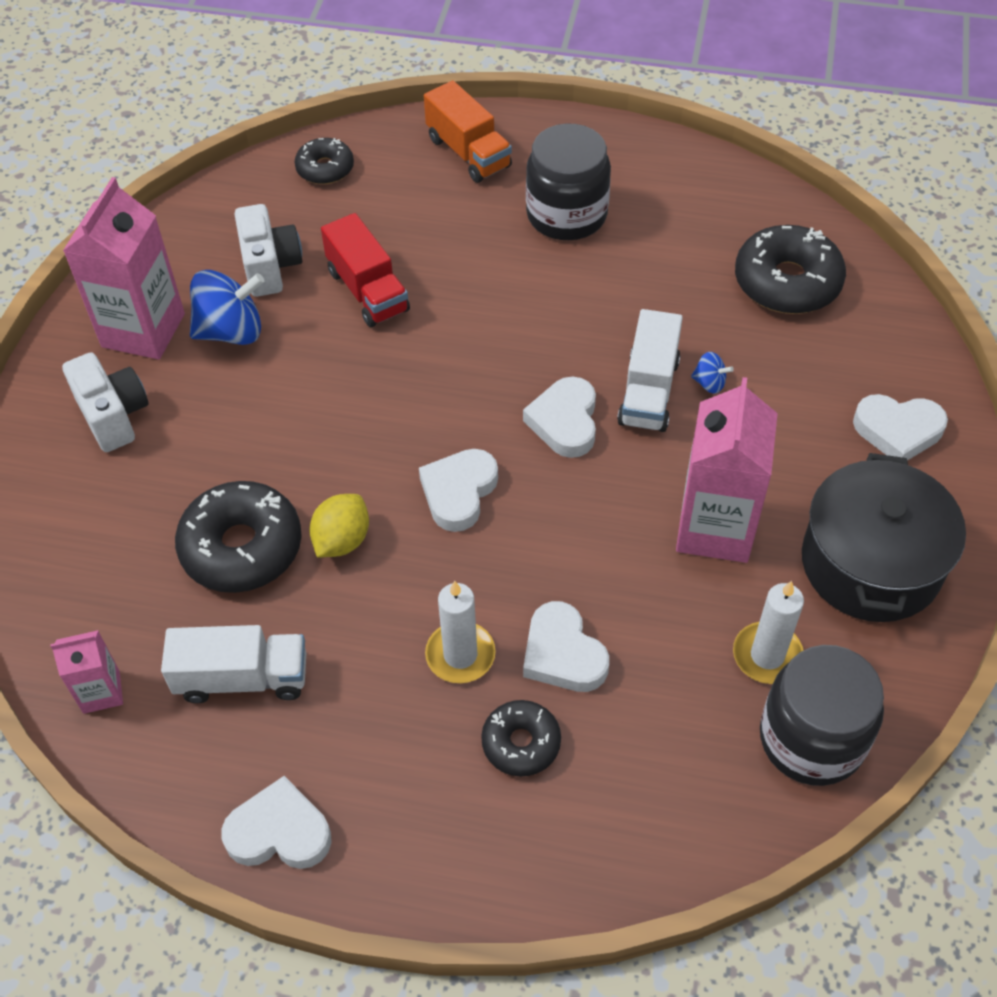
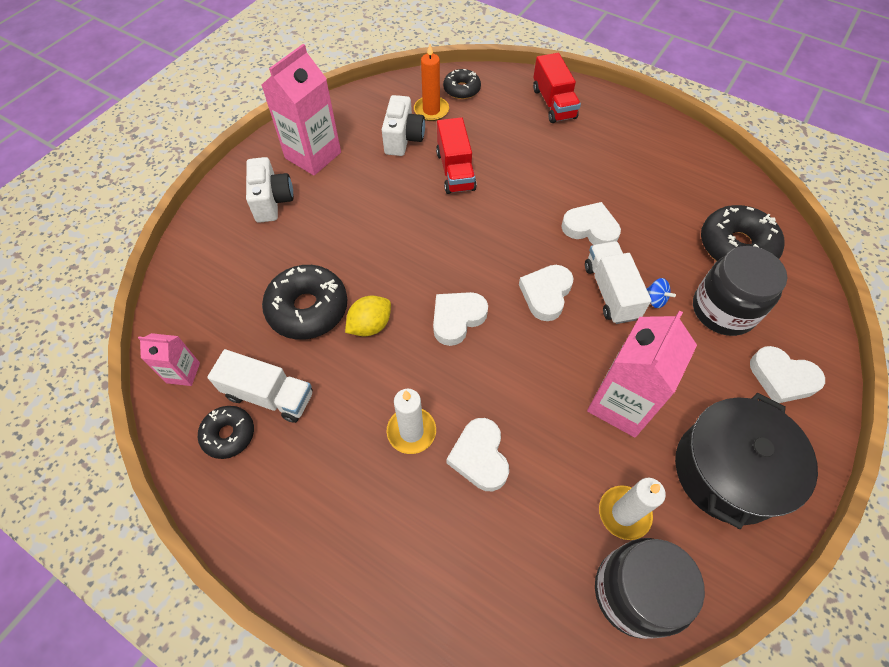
camera: 20 degrees right, 5 degrees up
(231, 331) = (363, 171): blue spinning top -> none
(279, 832) = (243, 511): white heart -> white heart (590, 228)
(293, 213) = (431, 110): none -> orange candle
(468, 153) = (553, 103): orange truck -> red truck
(521, 743) = (425, 511): black donut -> black donut (229, 434)
(566, 215) = (601, 159): black jar -> black jar (723, 310)
(648, 391) = (610, 292): white truck -> white truck turned 135 degrees clockwise

